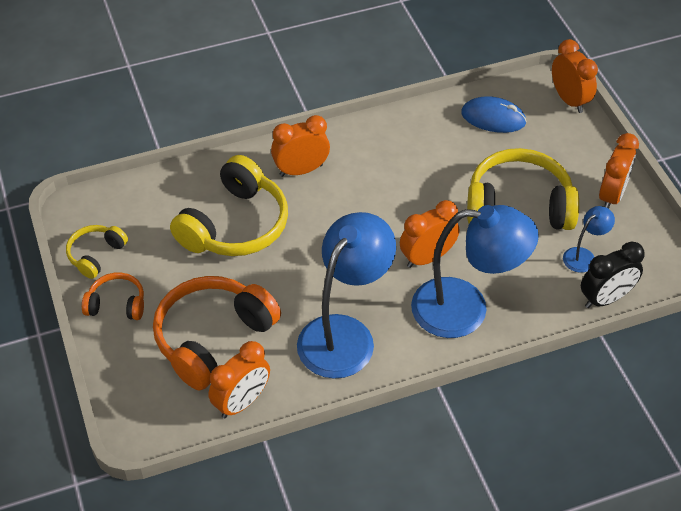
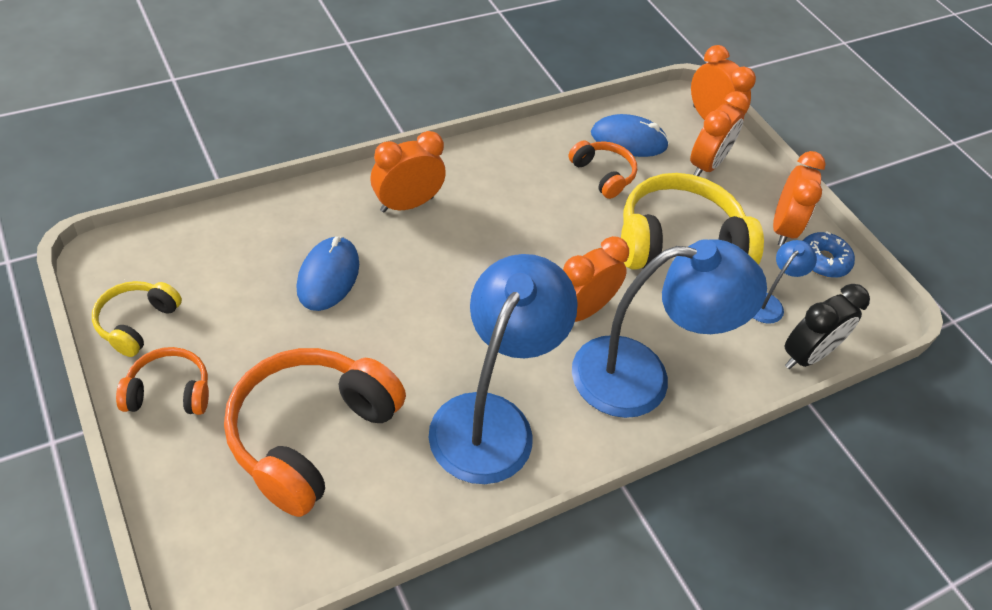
camera: 15 degrees left, 0 degrees up
(235, 225) = (328, 276): yellow headphones -> blue mouse
(242, 402) = (360, 529): orange clock -> orange clock (706, 165)
(465, 148) = (603, 175): none -> orange headphones
(640, 223) = (823, 261): none -> blue donut

